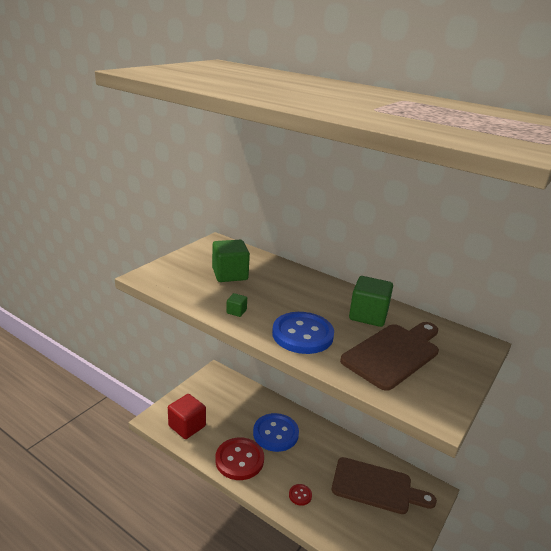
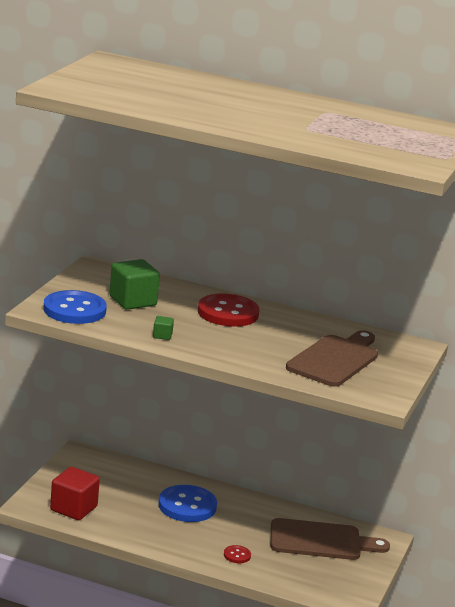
camera: 15 degrees left, 5 degrees down
(239, 460) = (154, 533): red button -> red button (228, 313)
(302, 334) = (240, 350): blue button -> blue button (74, 310)
(368, 315) = (300, 330): green cube -> none

